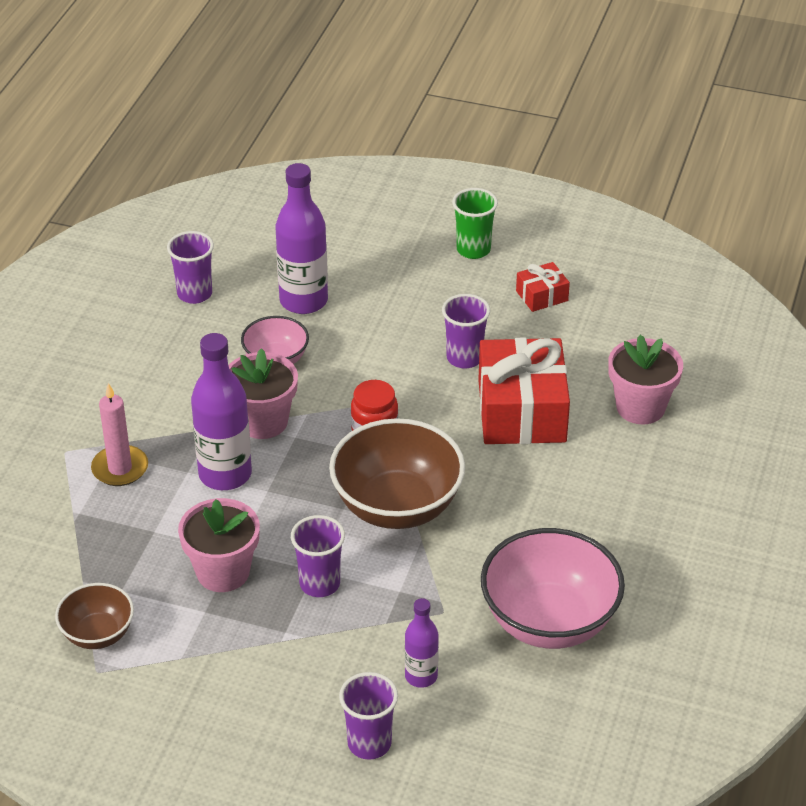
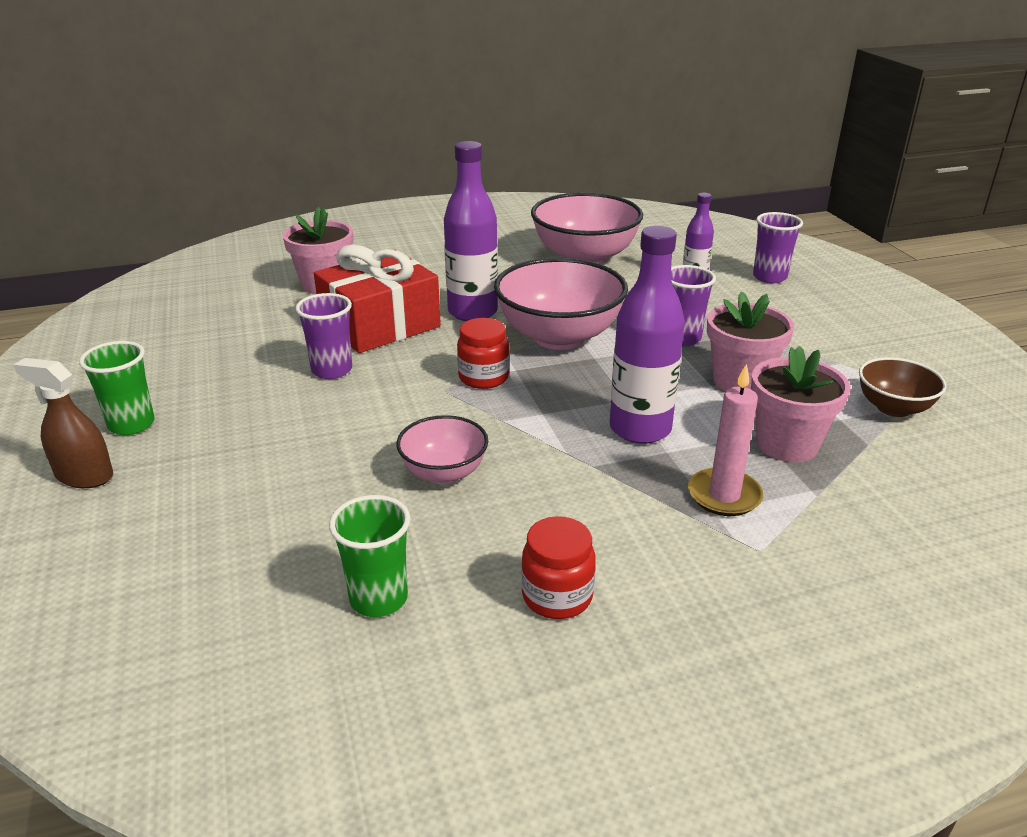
camera: 125 degrees left, 10 degrees down
(125, 354) = (557, 596): none -> red jar
(194, 294) = (378, 599): purple cup -> green cup
(263, 421) = (545, 439): pink flower pot -> pink flower pot (787, 444)
(303, 301) = (319, 499): purple bottle -> purple bottle (472, 312)
(397, 506) = (559, 337): brown bowl -> pink bowl
(425, 221) = (84, 476): none -> brown spray bottle
(542, 296) = (196, 363): red gift -> none

